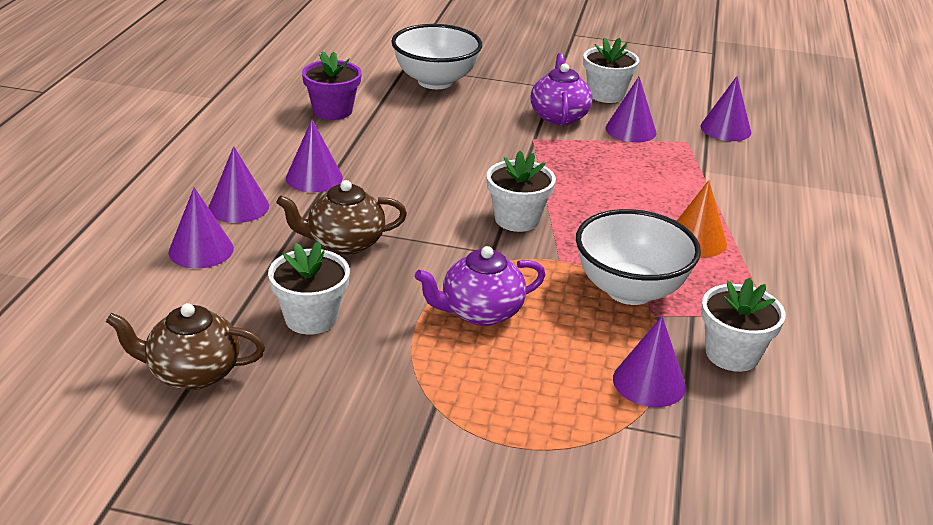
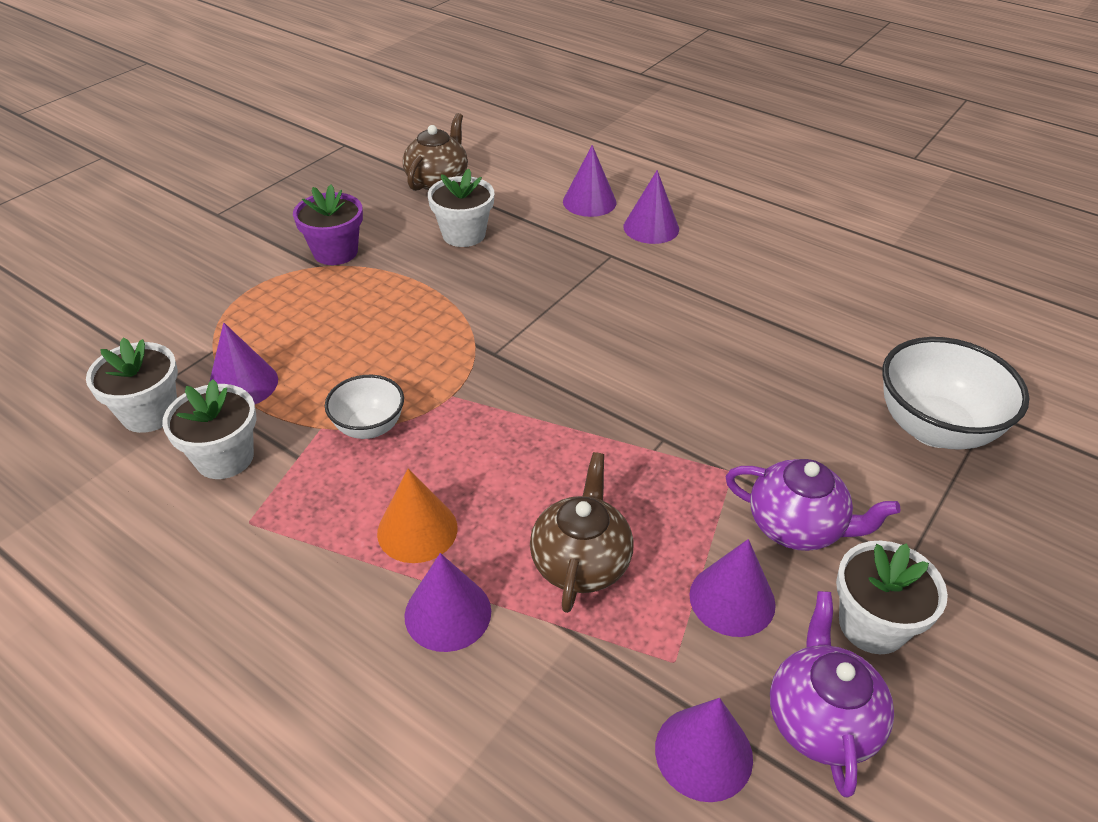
camera: 115 degrees right, 10 degrees up
(314, 177) = (689, 276): purple cone -> purple cone (448, 613)
(332, 111) = (846, 318): purple flower pot -> purple flower pot (335, 252)
(344, 243) = (561, 270): brown teapot -> brown teapot (581, 562)
(480, 312) = (408, 318): purple teapot -> purple teapot (821, 719)
(517, 219) = (544, 390): white flower pot -> white flower pot (149, 413)
(629, 290) = (369, 427): white bowl -> white bowl, size x0.57

